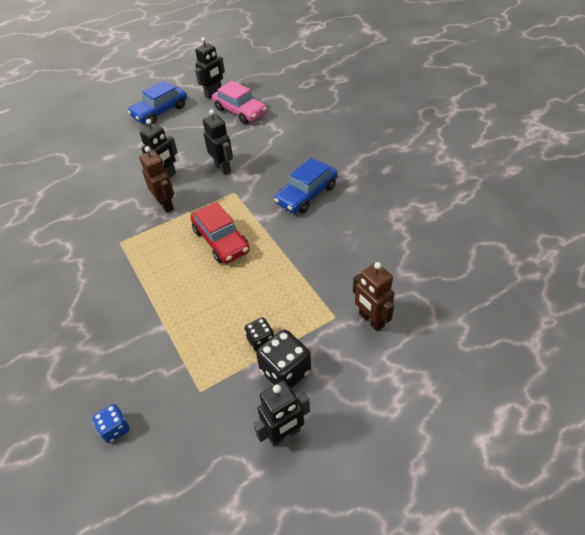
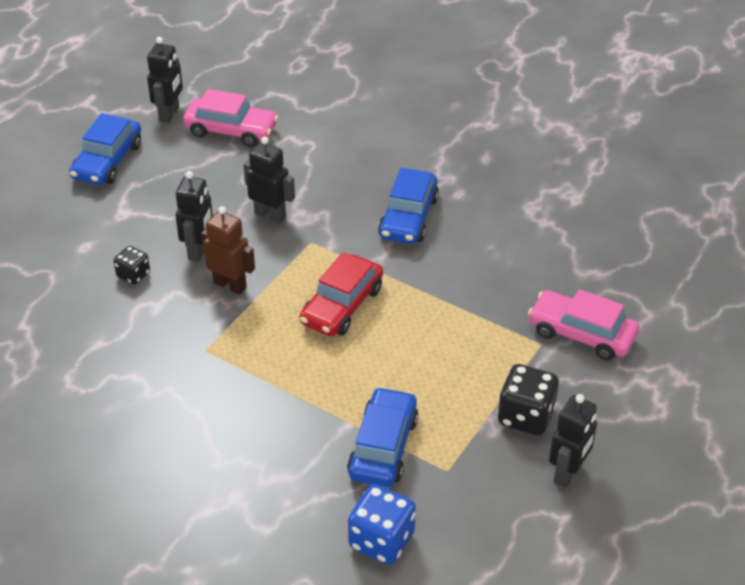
camera: 30 degrees left, 5 degrees down
(115, 429) = (381, 540): blue dice -> blue dice, size x1.68
(171, 354) = (383, 447): none -> blue car
(221, 240) = (342, 305): red car -> red car turned 90 degrees clockwise
(260, 341) = (476, 397): black dice -> black dice (133, 275)
(371, 320) = (581, 334): brown robot -> pink car

